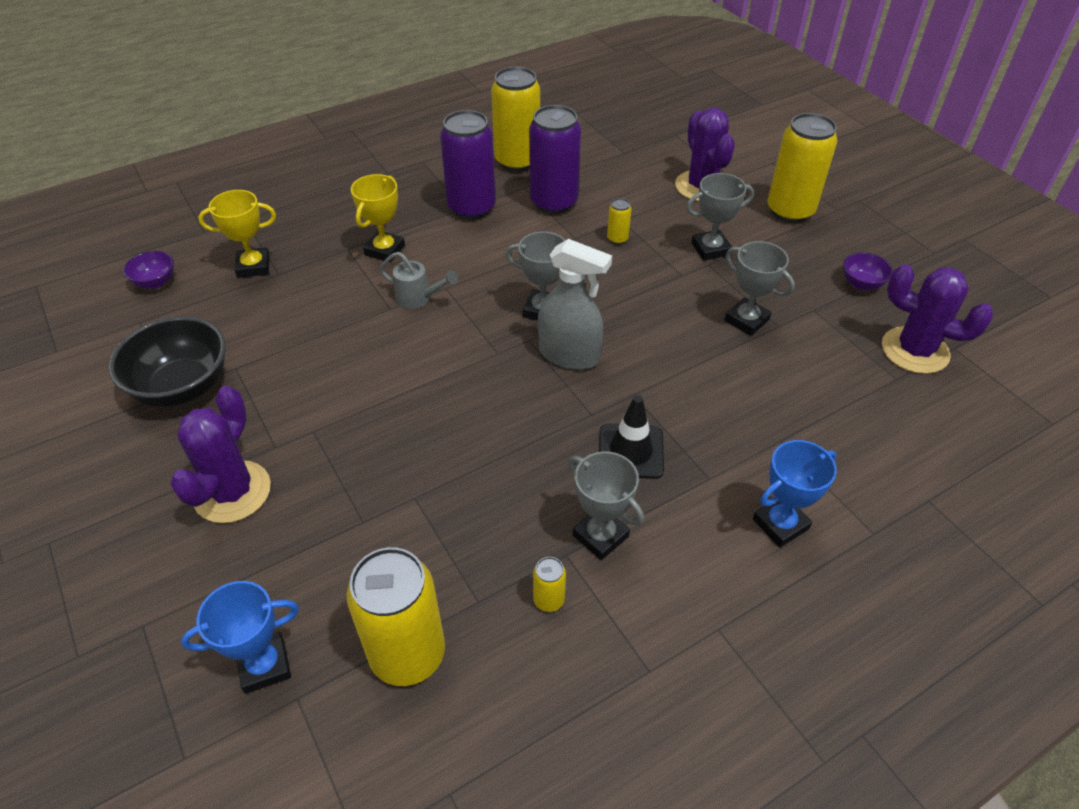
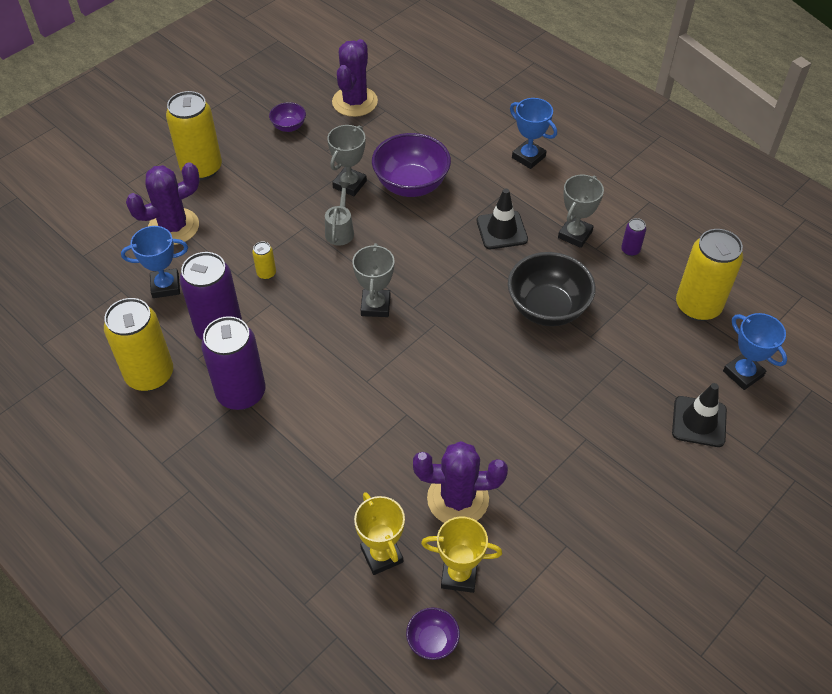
camera: 105 degrees left, 5 degrees up
(183, 387) = (556, 537): black bowl -> black bowl (547, 308)
(226, 574) = (699, 421): none -> black traffic cone
(232, 492) = (637, 448): purple cactus -> purple cactus (458, 499)
(385, 250) = (326, 446): yellow trophy -> yellow trophy (459, 575)
(418, 298) = (387, 397): grey watering can -> grey watering can (340, 230)
(549, 600) = (630, 250): yellow can -> purple can
(569, 355) = (422, 279): grey spray bottle -> none
(621, 176) = (165, 286): none -> blue trophy
(710, 249) = (266, 212): grey trophy -> none
(737, 376) = (411, 185): none -> purple bowl

